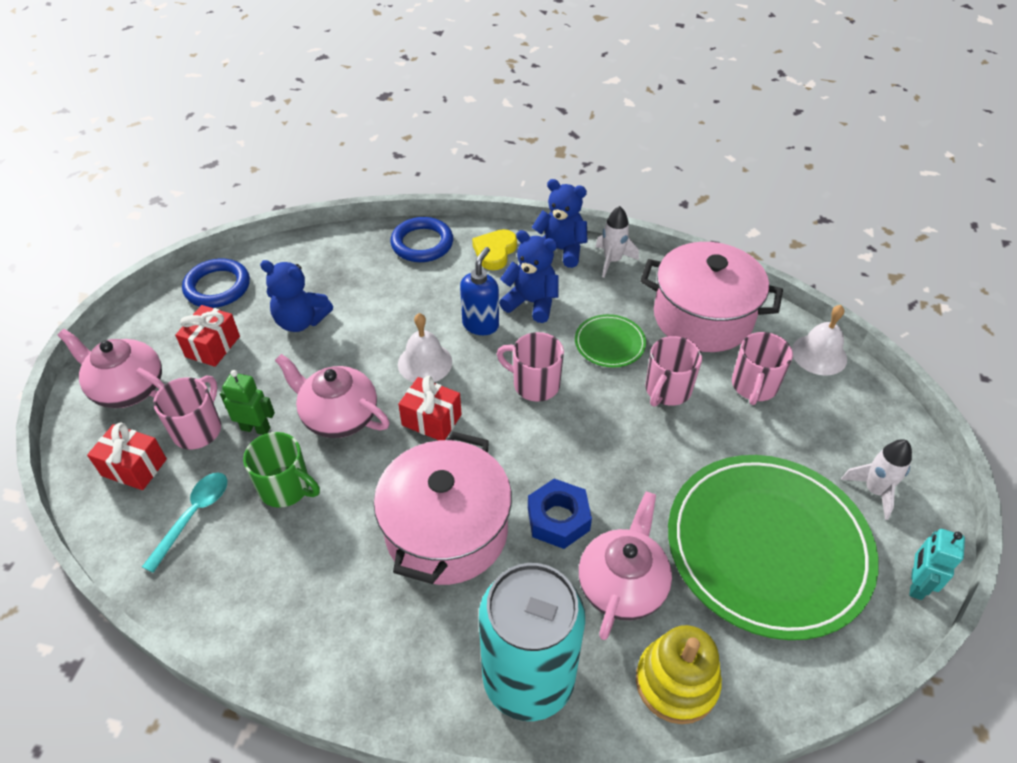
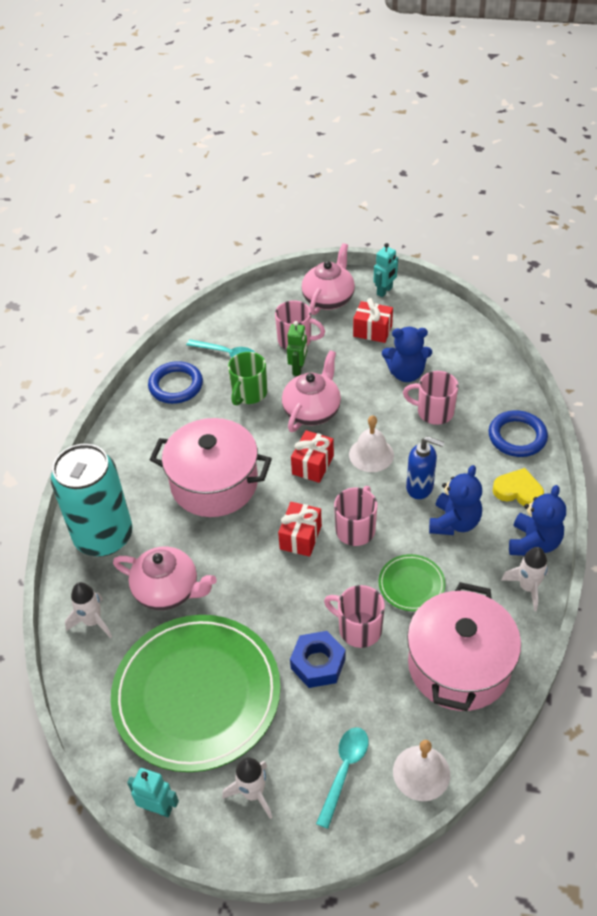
camera: 90 degrees right, 0 degrees up
(134, 467) = (263, 318): red gift -> red gift (300, 537)
(141, 329) = (384, 291): none -> turquoise robot
(217, 287) = (435, 320): blue ring -> blue ring (176, 385)
(301, 321) = (406, 373): blue teddy bear -> blue teddy bear turned 105 degrees counterclockwise
(558, 519) = (224, 549): blue nut -> blue nut (318, 663)
(676, 682) = (93, 621): yellow stacking toy -> white rocket
(754, 386) = (371, 703): pink mug -> pink mug (434, 412)
(830, 412) = (344, 770): none -> turquoise spoon

